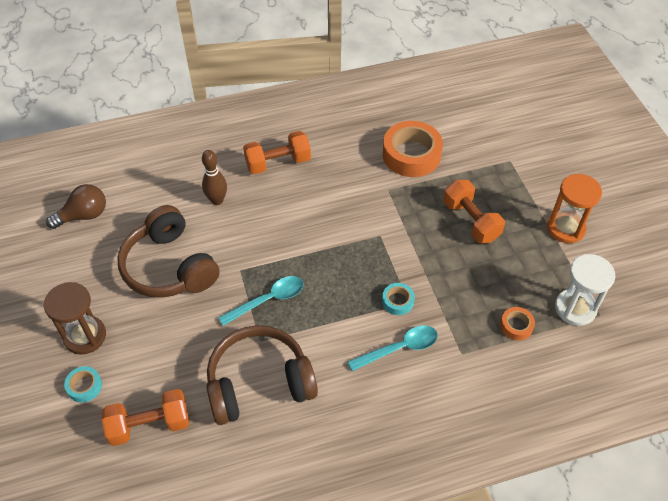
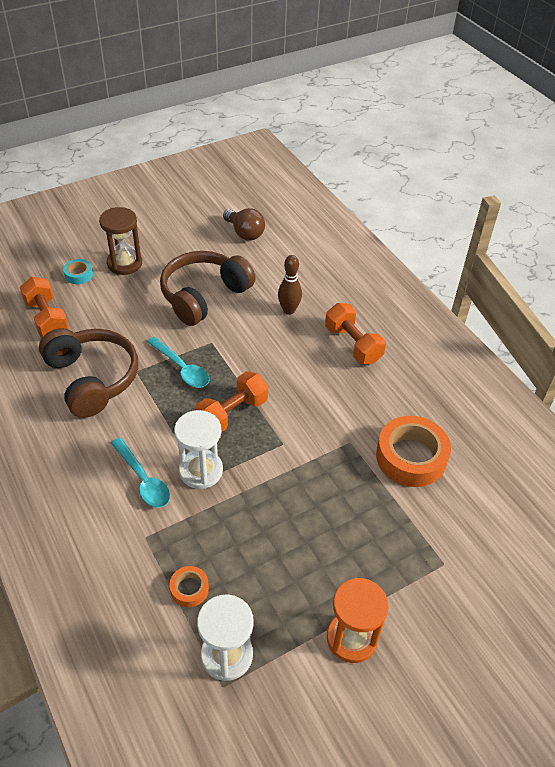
camera: 75 degrees right, 5 degrees down
(397, 301) = (201, 471): turquoise tape -> white hourglass
(471, 221) = (330, 528): orange dumbbell -> orange dumbbell (232, 413)

